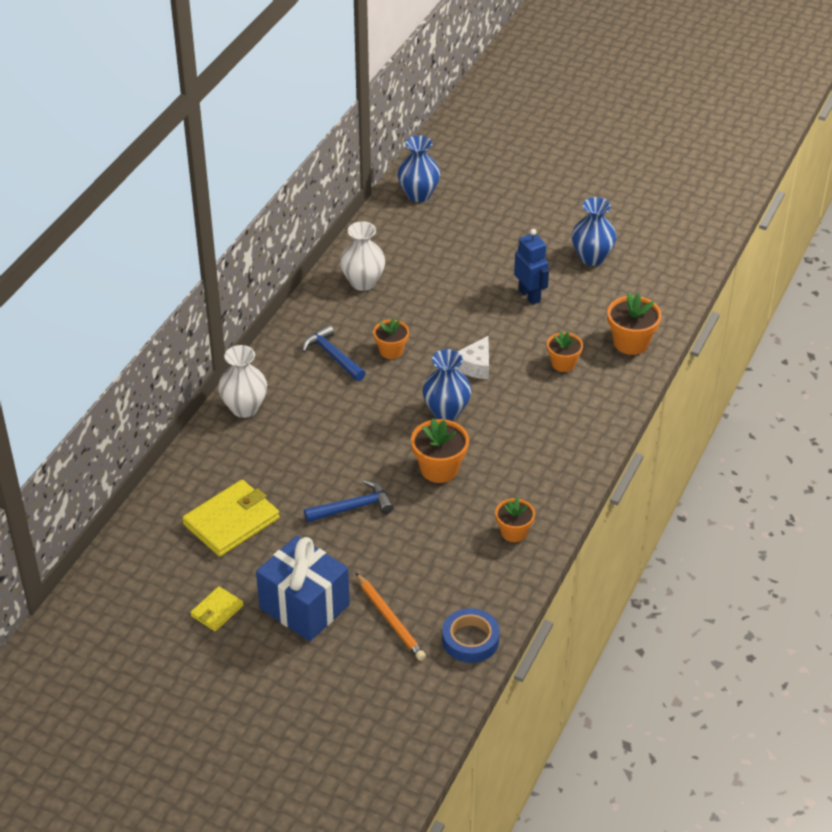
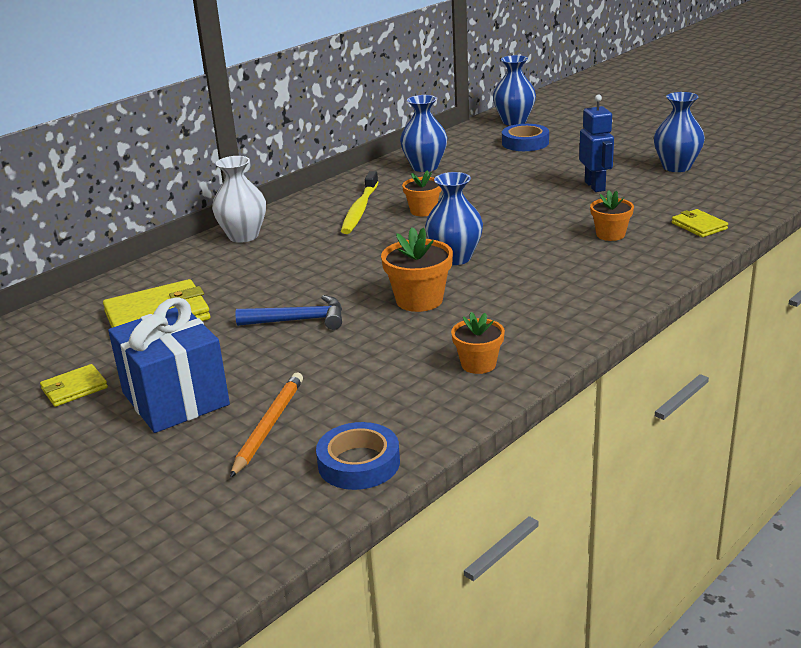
camera: 20 degrees right, 15 degrees down
(332, 356) = (360, 209): blue hammer -> yellow toothbrush
(363, 282) = (425, 167): white vase -> blue vase
(390, 619) = (269, 426): orange pencil -> orange pencil turned 150 degrees counterclockwise
(443, 232) = (525, 143): none -> blue tape
(475, 366) = (508, 228): white cheese -> none
(631, 342) = (699, 226): orange flower pot -> yellow wallet

